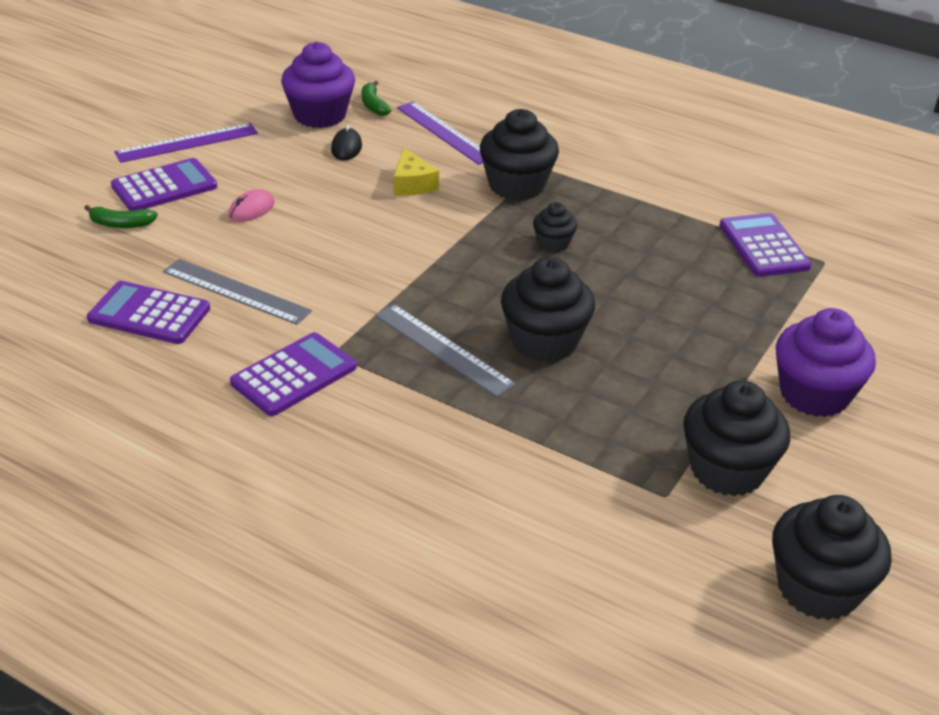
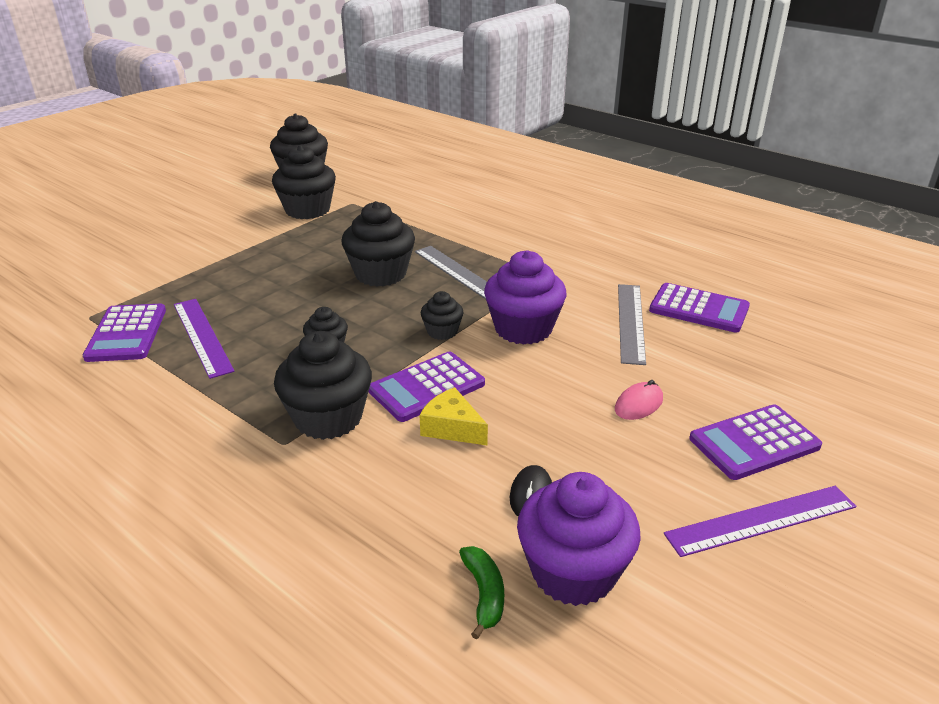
camera: 170 degrees left, 5 degrees down
(121, 224) = (776, 395): green banana -> none
(236, 291) = (631, 322): grey ruler -> grey ruler turned 60 degrees clockwise
(294, 375) = (572, 265): purple calculator -> purple calculator (427, 387)
(412, 184) = (452, 428): yellow cheese -> yellow cheese turned 45 degrees counterclockwise
(443, 268) = (442, 331): none -> black cupcake
(444, 132) = (385, 518): purple ruler -> purple ruler (202, 336)
(814, 394) = (214, 237): purple cupcake -> purple cupcake (523, 329)

